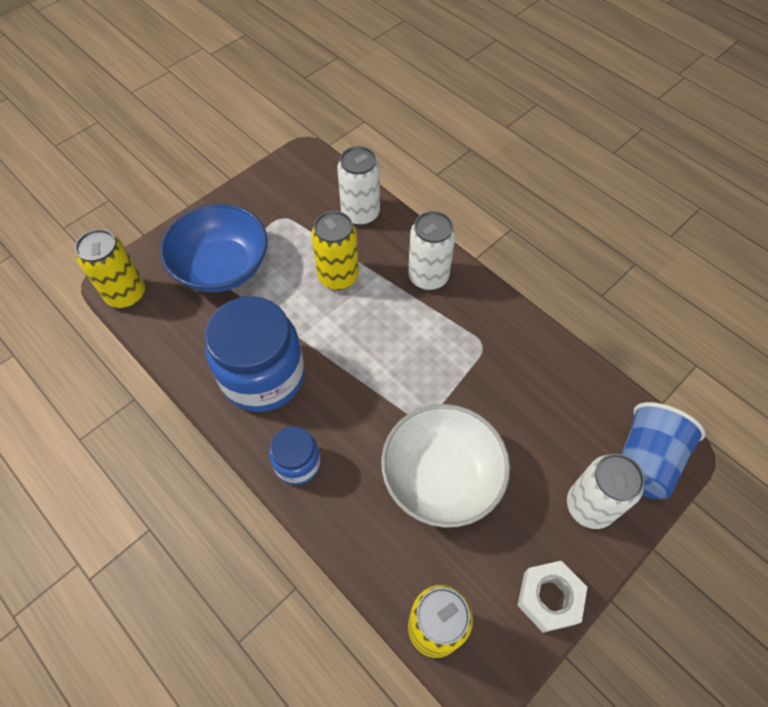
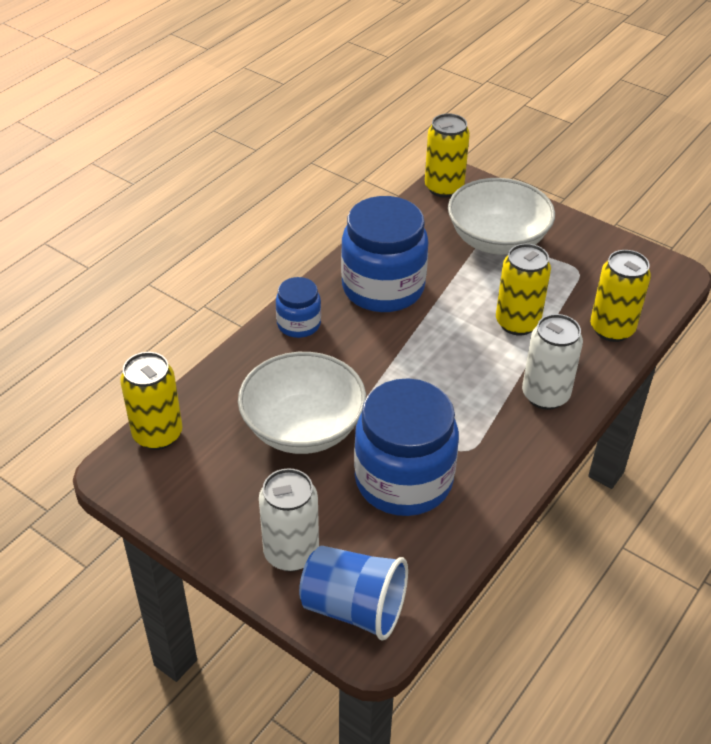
camera: 80 degrees right, 15 degrees down
(222, 267) = (497, 240): blue bowl -> white bowl
(360, 214) = (612, 329): white can -> yellow can
(512, 401) = (403, 480): none -> blue jar
(549, 598) = (190, 519): white nut -> none

